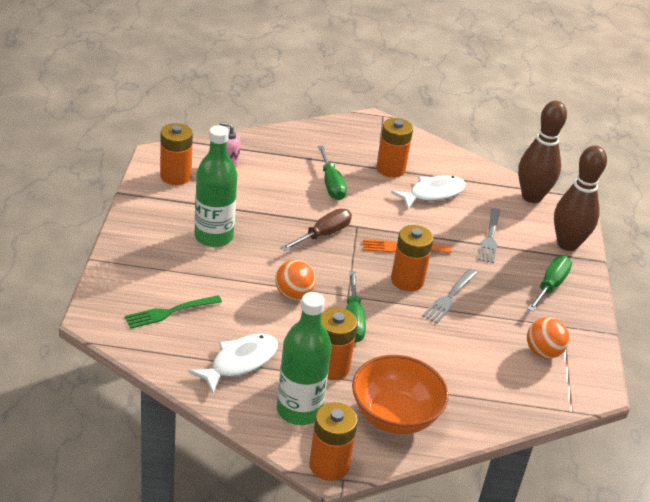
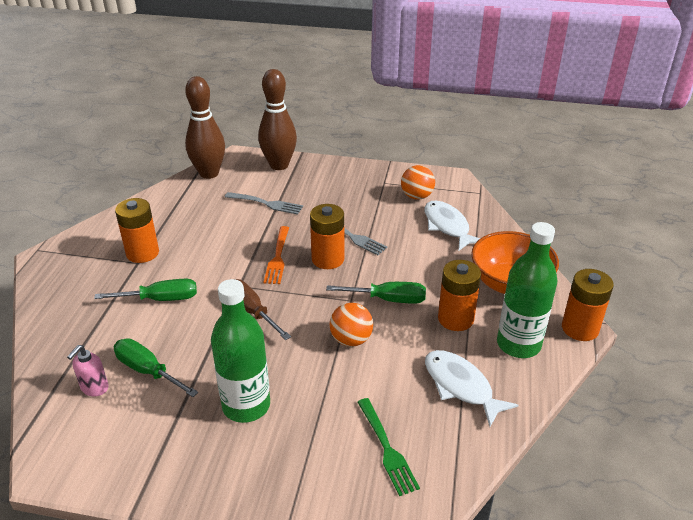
camera: 80 degrees left, 0 degrees up
(175, 176) = (108, 446): orange battery -> none
(433, 194) = (192, 229): white fish -> white fish (447, 226)
(550, 286) = (334, 181): green screwdriver -> green screwdriver (148, 371)

